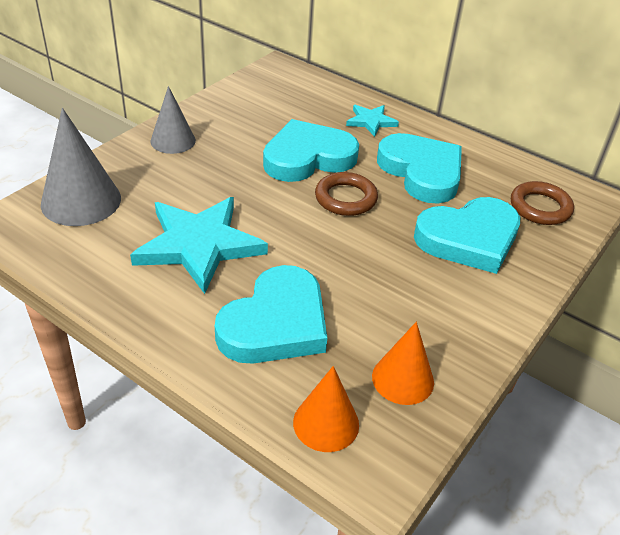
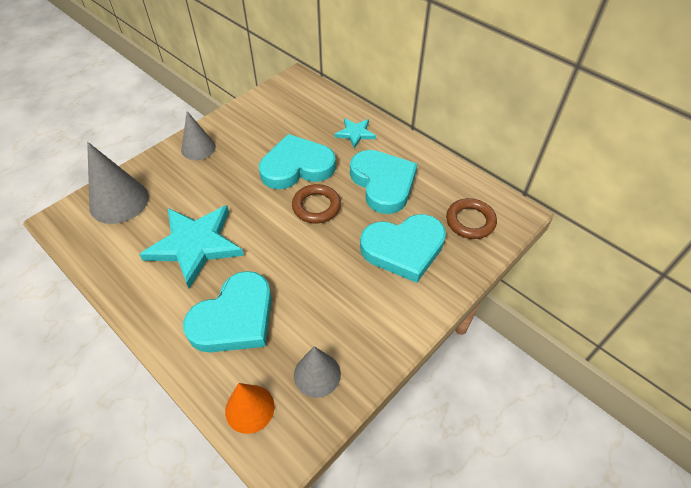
camera: 10 degrees right, 10 degrees up
(403, 379) = (317, 374): orange cone -> grey cone

